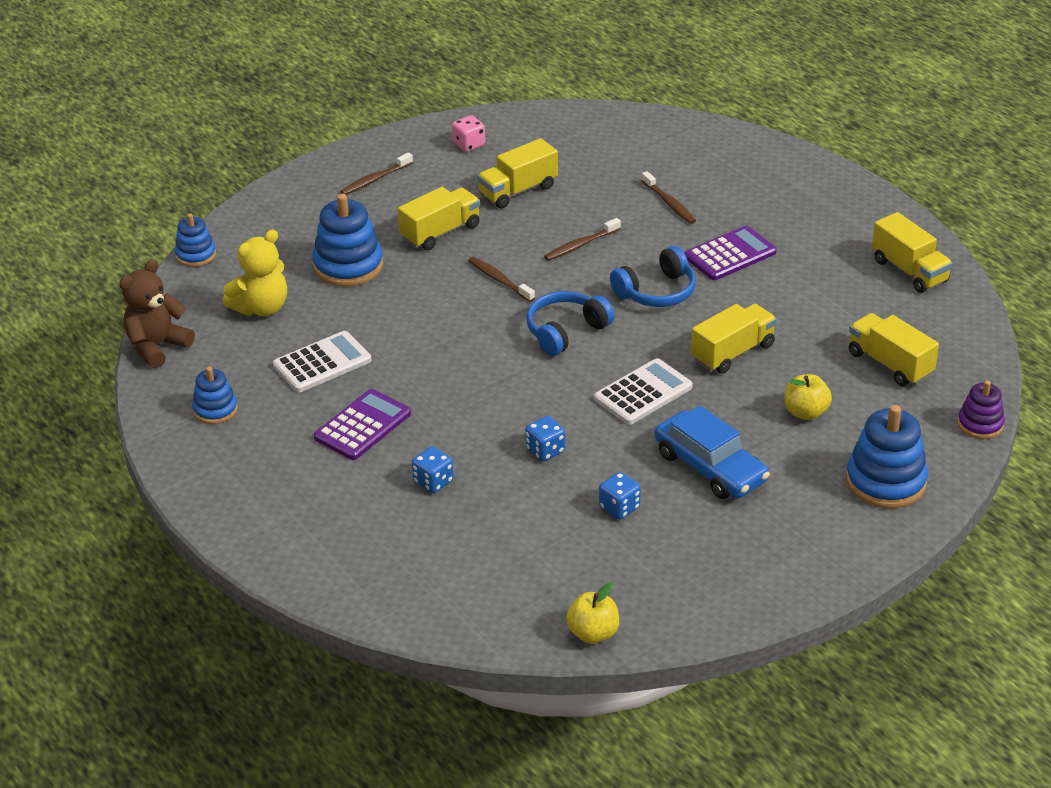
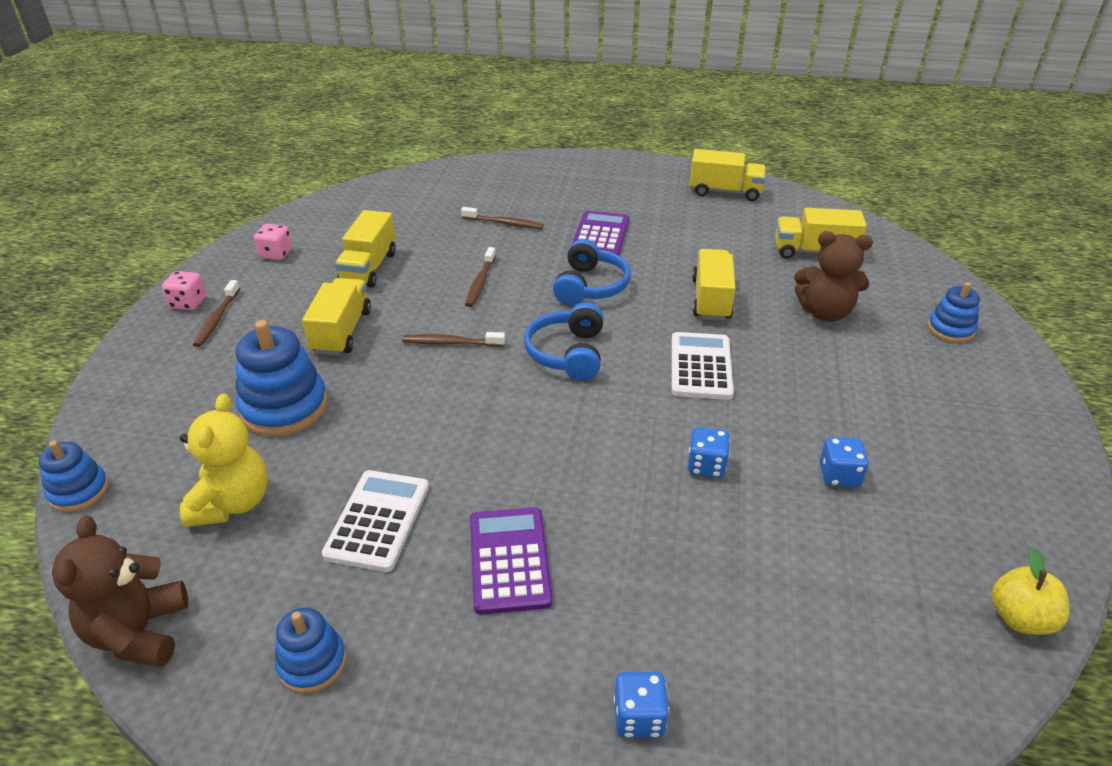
camera: 45 degrees left, 0 degrees up
(371, 157) = (188, 303): none -> pink dice
(433, 482) = (660, 570): blue dice -> blue dice (639, 717)
(710, 467) = (839, 394): blue car -> none
(806, 412) = (825, 312): yellow apple -> brown teddy bear
(885, 482) = (950, 329): blue stacking toy -> blue stacking toy, size x0.59
(980, 424) = (925, 259): purple stacking toy -> none

